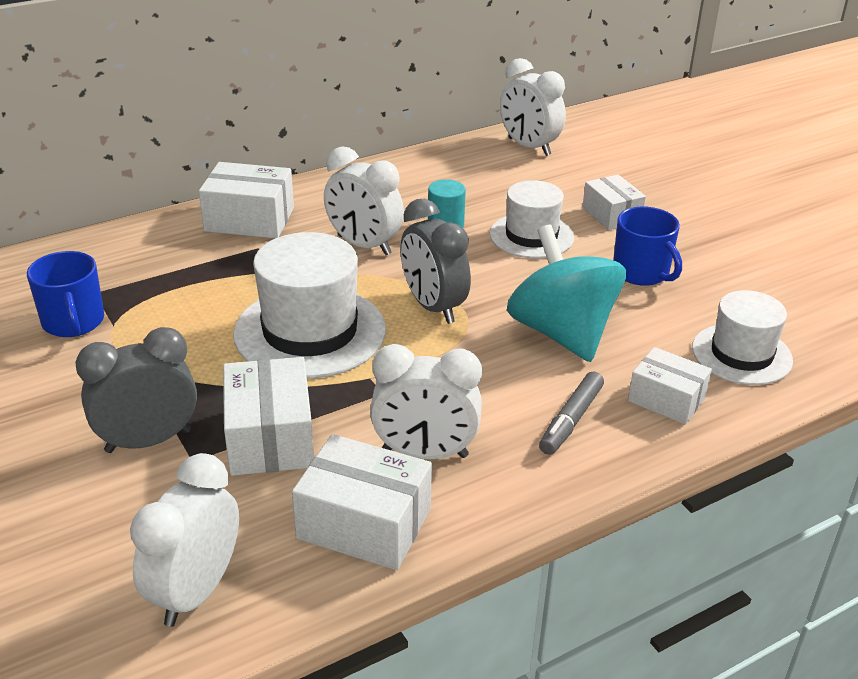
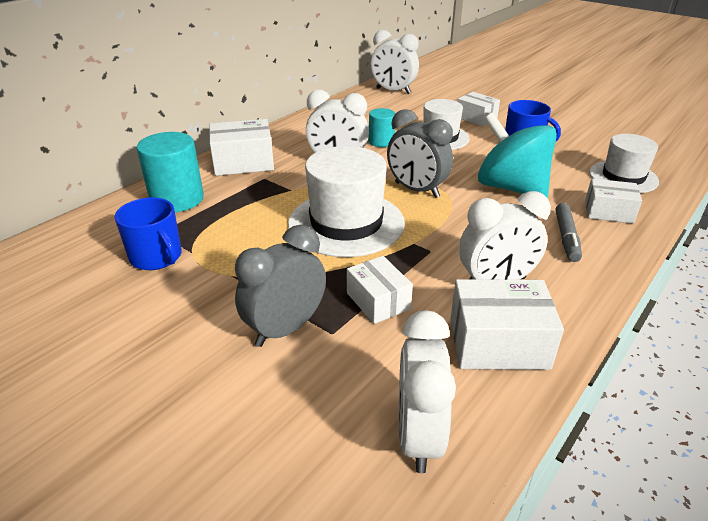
camera: 20 degrees left, 0 degrees up
(141, 254) = (177, 199): none -> turquoise cylinder
(270, 437) = (378, 301): white box -> white box, size x0.66

